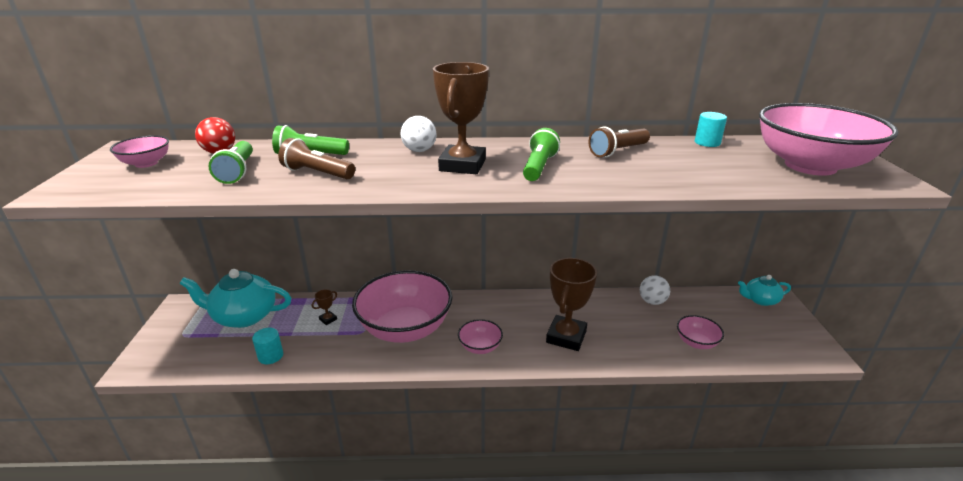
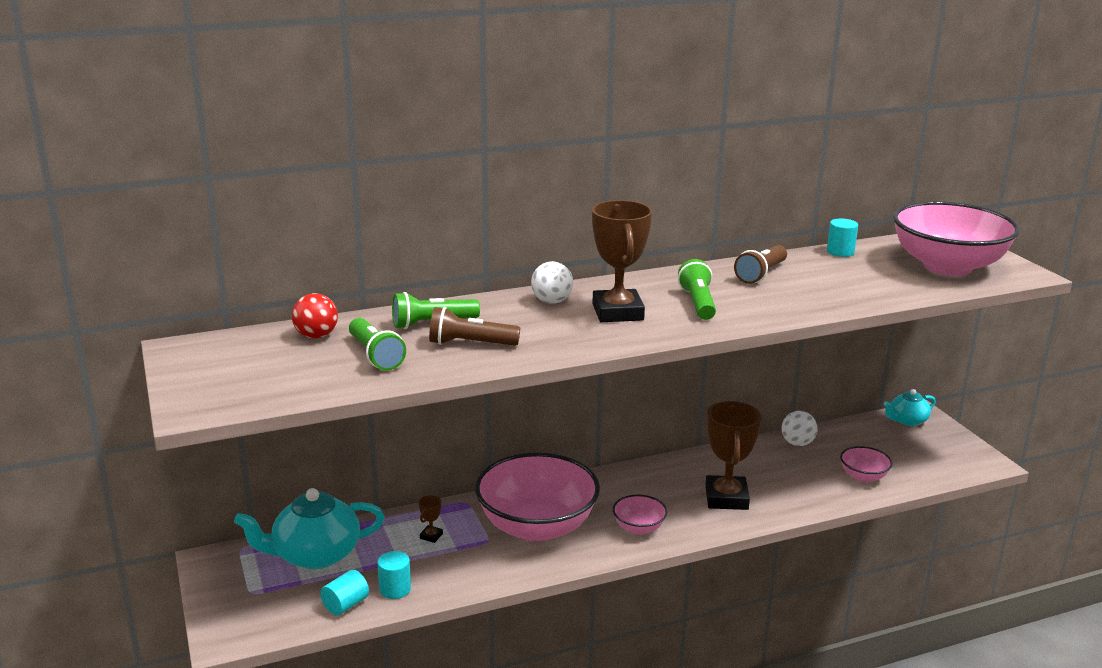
camera: 20 degrees left, 5 degrees down
(146, 163) = (245, 362): pink bowl -> none
(229, 360) = (345, 605): none -> turquoise cylinder

